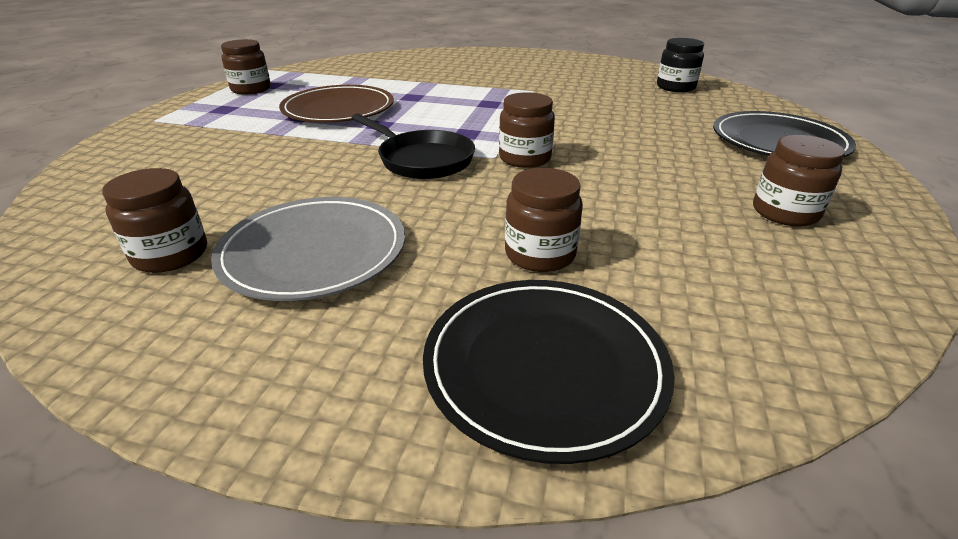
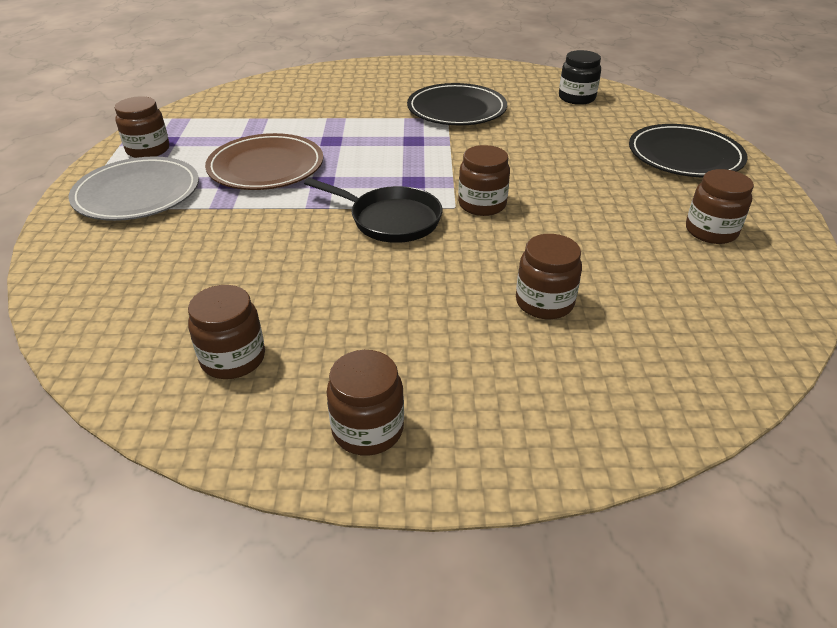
camera: 15 degrees left, 5 degrees up
(244, 351) = (367, 429): none -> brown jar
(314, 252) = (359, 333): grey plate -> grey plate (137, 194)
(544, 366) = (593, 396): black plate -> black plate (456, 109)

